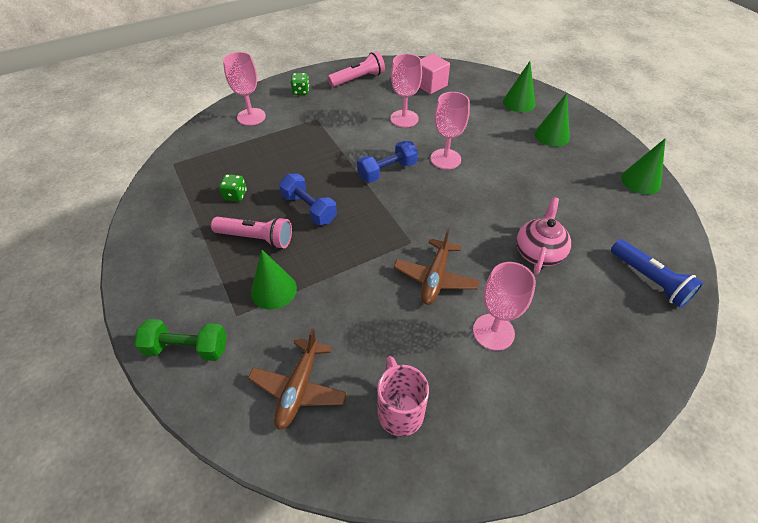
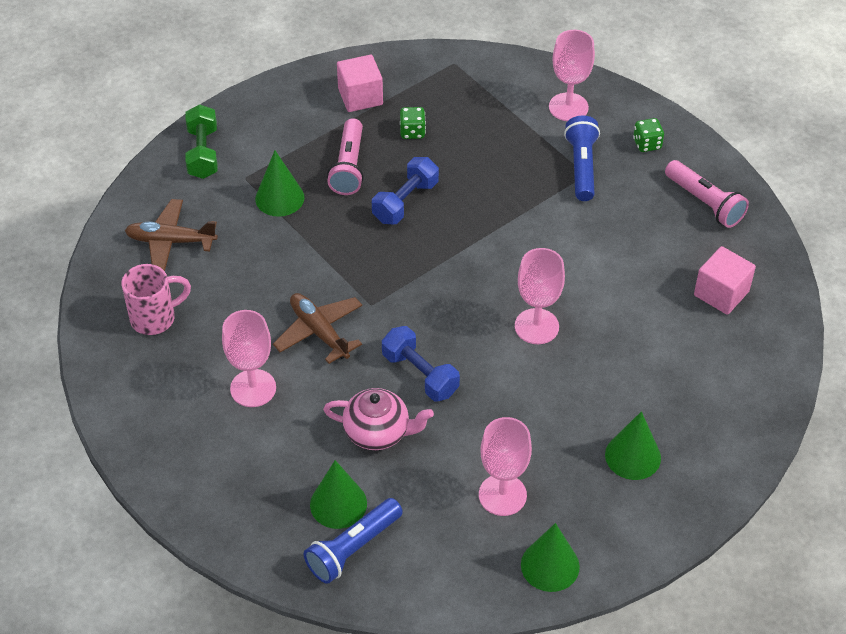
camera: 80 degrees right, 0 degrees up
(178, 221) = (360, 97): none -> pink cube
(309, 119) = (581, 167): none -> blue flashlight
(387, 171) = (493, 266): blue dumbbell -> blue dumbbell (420, 374)
(404, 118) = (618, 270): pink goblet -> pink goblet (502, 495)
(435, 278) = (319, 332): brown plane -> brown plane turned 45 degrees clockwise
(519, 102) = (711, 413): green cone -> green cone (338, 504)

